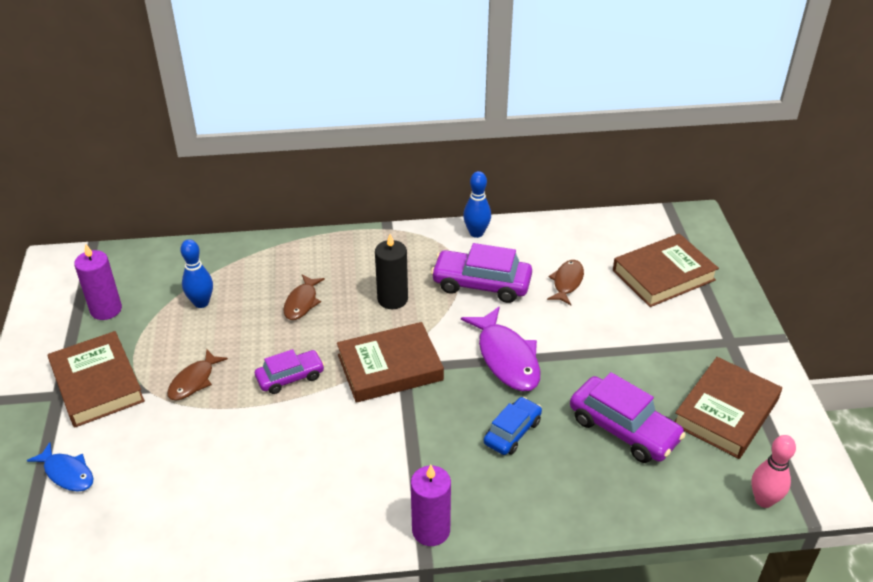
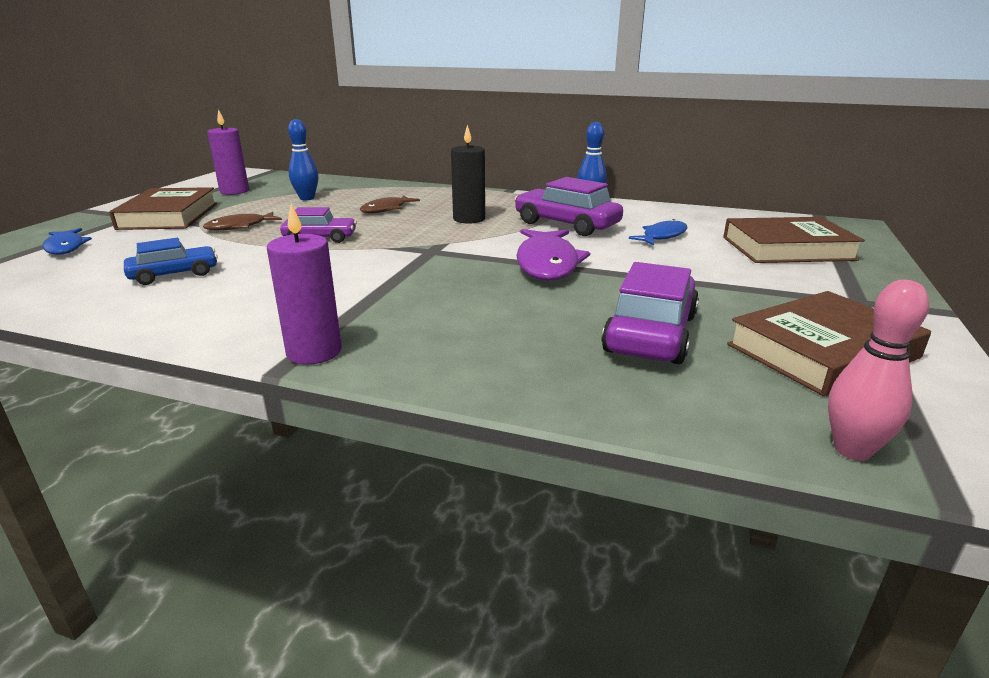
camera: 25 degrees right, 15 degrees down
(390, 367) = (418, 248): brown book -> none
(512, 432) = (500, 307): blue car -> blue car (174, 274)
(567, 282) = (662, 236): brown fish -> blue fish
(623, 429) = (650, 333): purple car -> purple car turned 135 degrees counterclockwise

